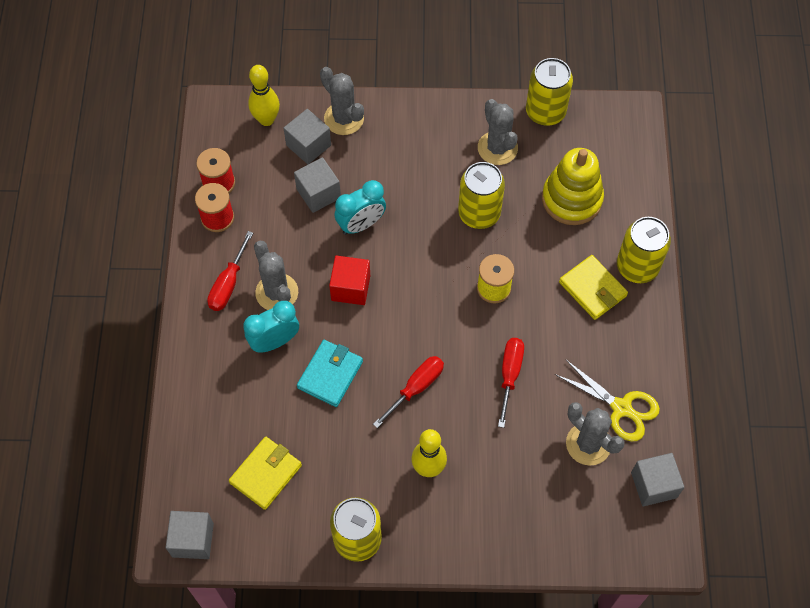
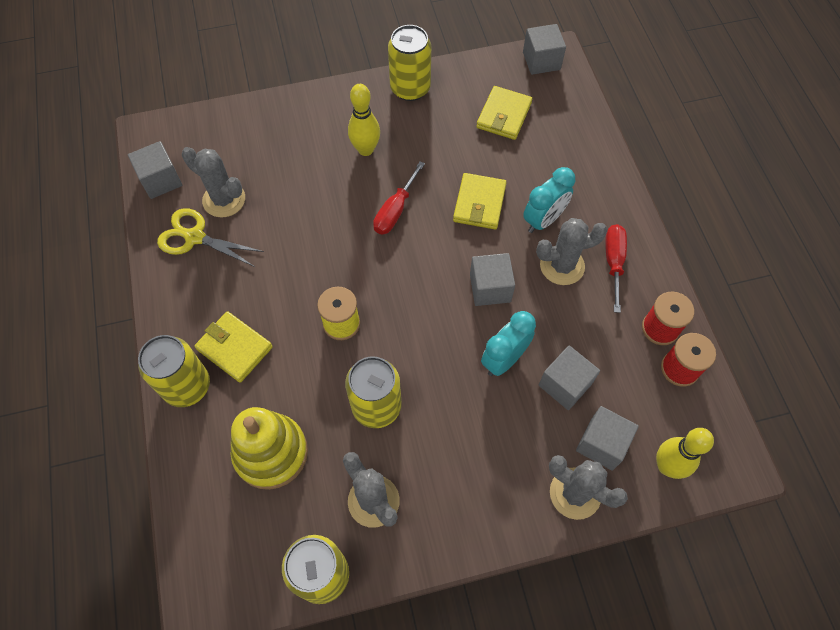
camera: 165 degrees right, 0 degrees up
(277, 292) = (562, 266): grey cactus -> grey cactus turned 60 degrees counterclockwise
(330, 374) = (479, 203): turquoise wallet -> yellow wallet
(350, 288) = (490, 288): red cube -> grey cube
(509, 375) = (308, 242): red screwdriver -> none

